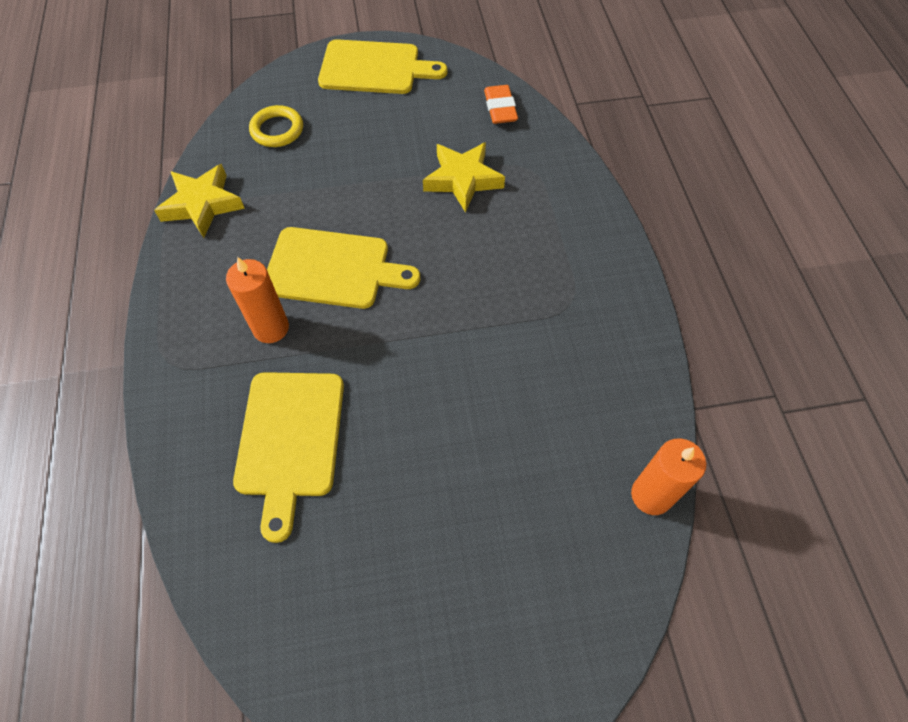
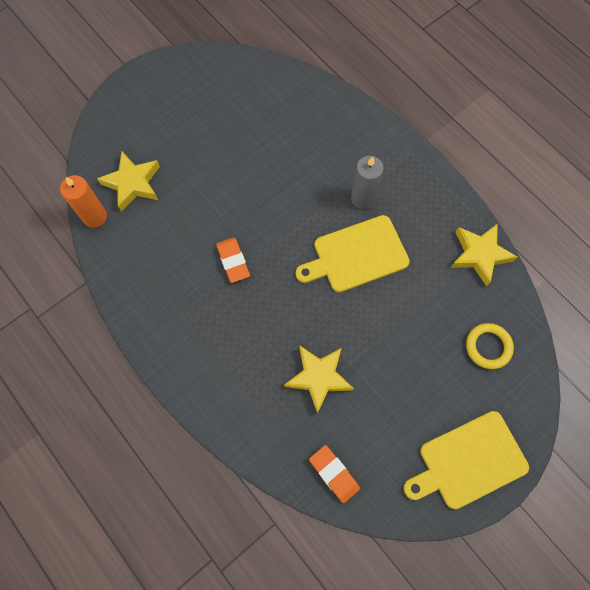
camera: 150 degrees right, 10 degrees up
(271, 328) = (362, 198): orange candle -> grey candle
(290, 440) = (303, 147): yellow cutting board -> none
(485, 335) = (233, 261): none -> orange eraser
(572, 520) = (133, 183): none -> yellow star

